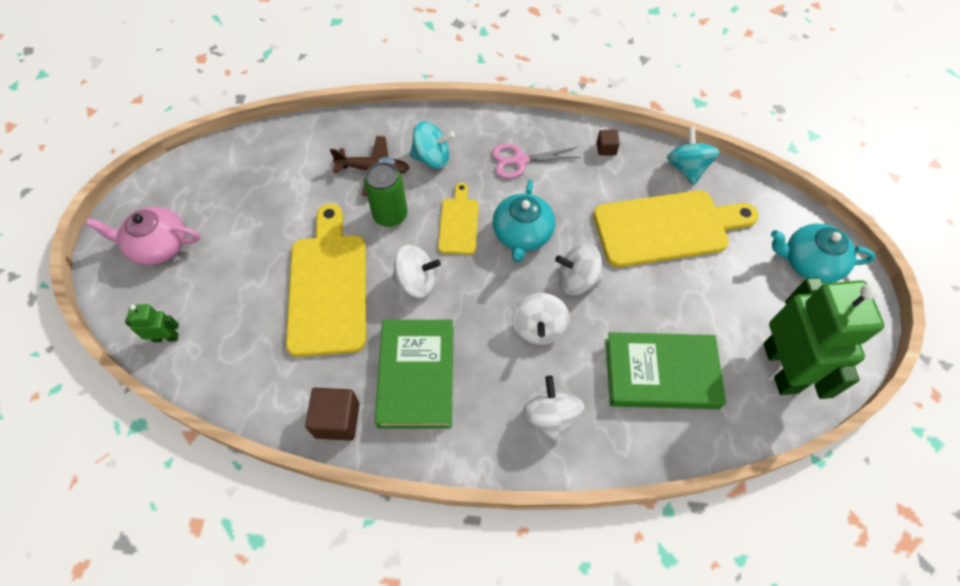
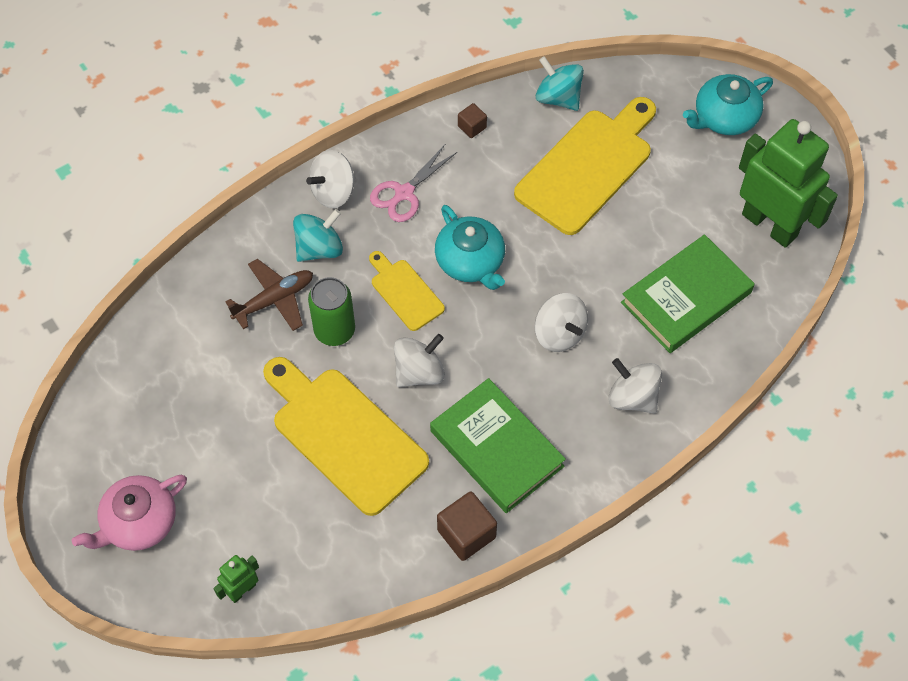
camera: 40 degrees left, 0 degrees up
(577, 280) = (554, 268): white spinning top -> white spinning top (333, 191)

